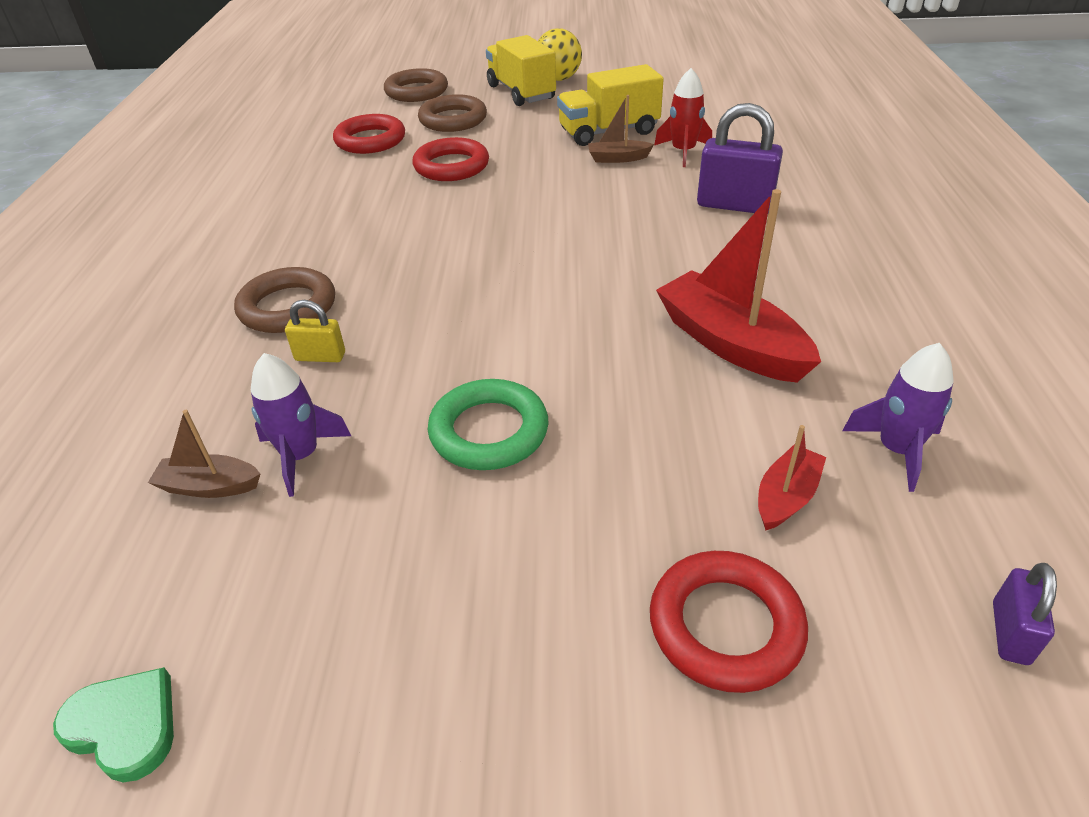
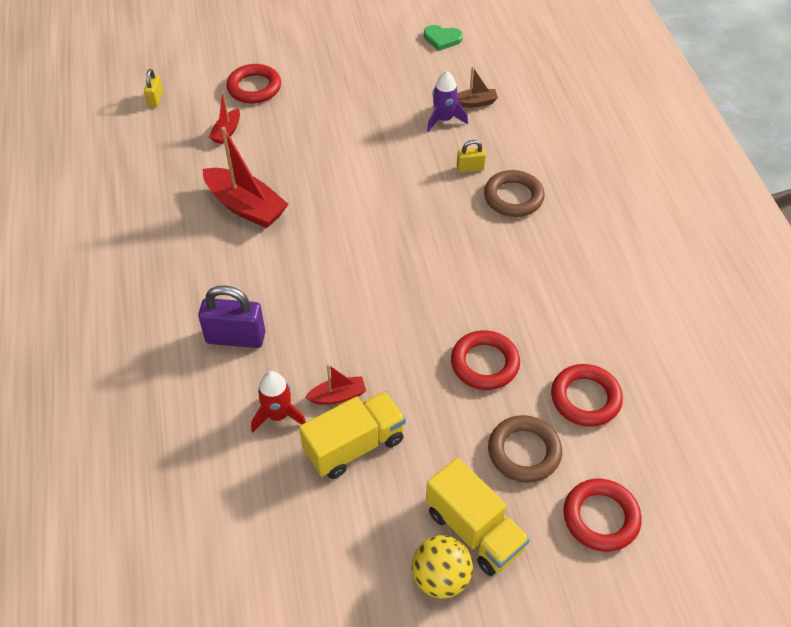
camera: 165 degrees right, 10 degrees up
(416, 91) = (600, 517): brown ring -> red ring
(489, 431) = (363, 142): green ring -> none
(618, 158) = (338, 396): brown boat -> red boat
(896, 450) = (173, 158): purple rocket -> none
(1010, 633) = (155, 99): purple padlock -> yellow padlock

